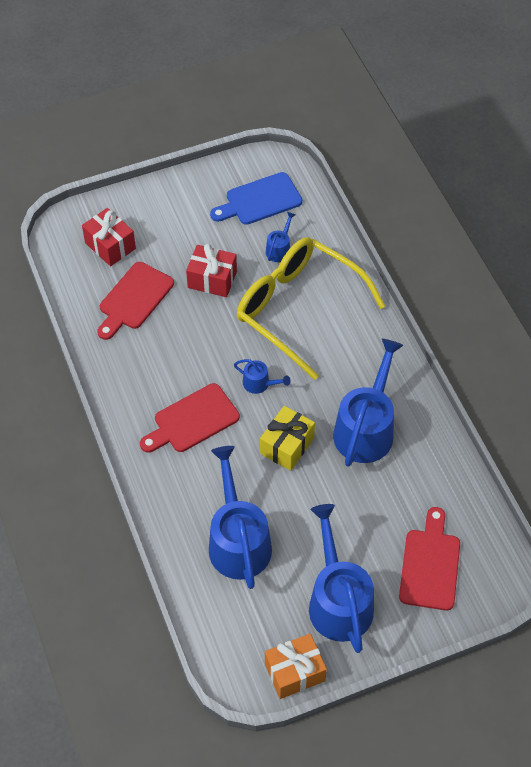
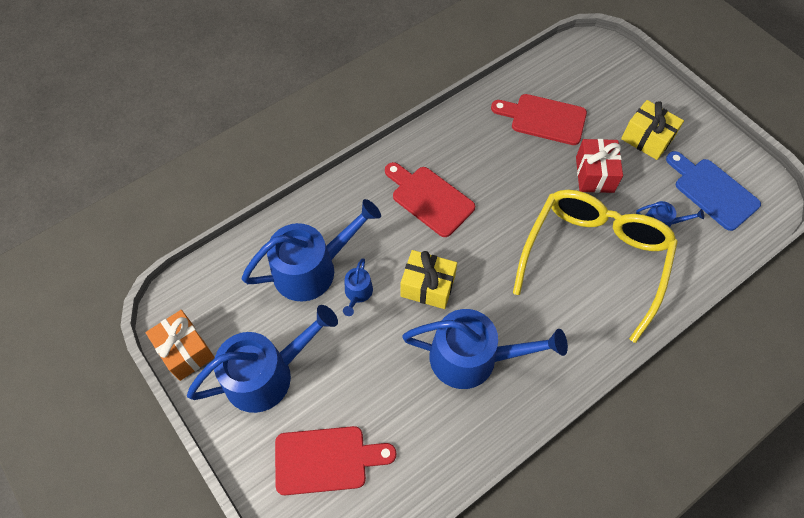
camera: 75 degrees right, 5 degrees up
(110, 246) = (594, 85): red gift -> none
(188, 227) = (647, 139): none -> yellow gift
(259, 383) = (490, 245): blue watering can -> blue watering can (357, 293)

